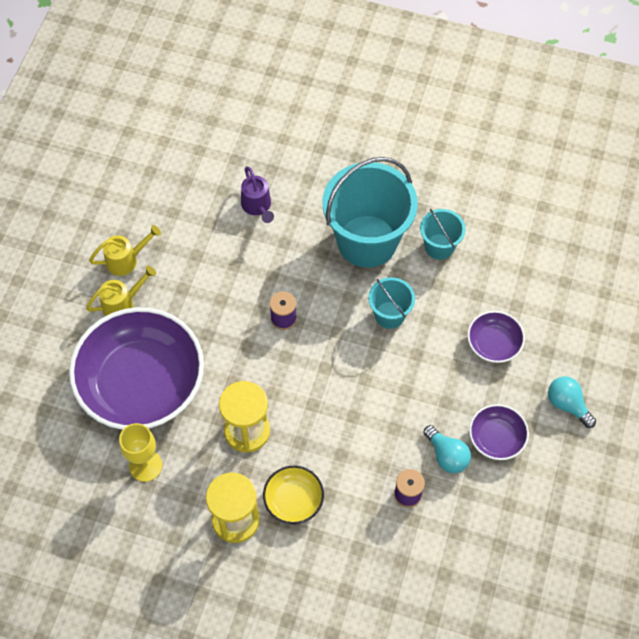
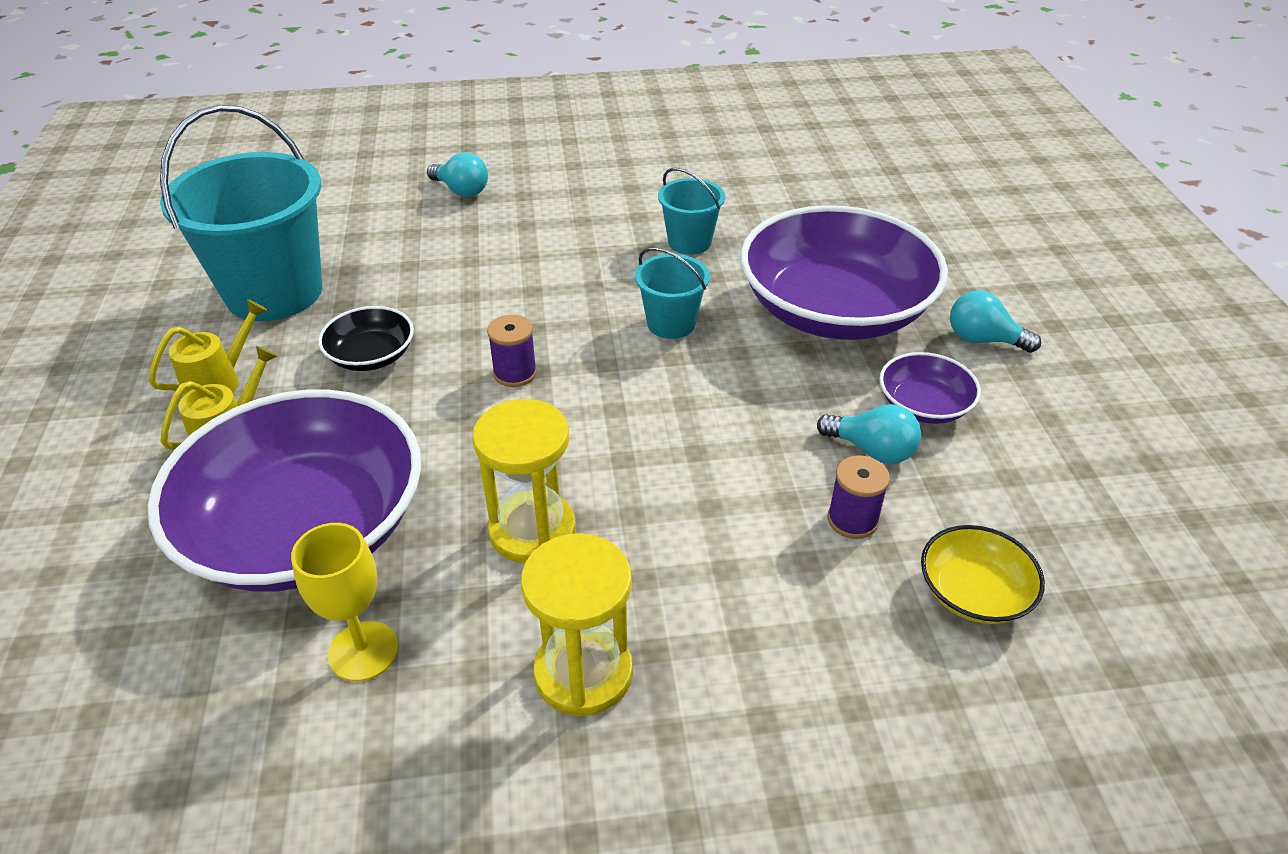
camera: 25 degrees left, 20 degrees down
(211, 272) = (371, 356): none -> black bowl
(257, 206) = (410, 271): purple watering can -> none
(293, 500) = (671, 599): yellow bowl -> yellow bowl (973, 592)
(318, 137) = (461, 191): none -> turquoise light bulb
(367, 241) = (588, 262): turquoise bucket -> turquoise bucket (274, 292)
(494, 343) = (834, 310): purple bowl -> purple bowl, size x2.26

